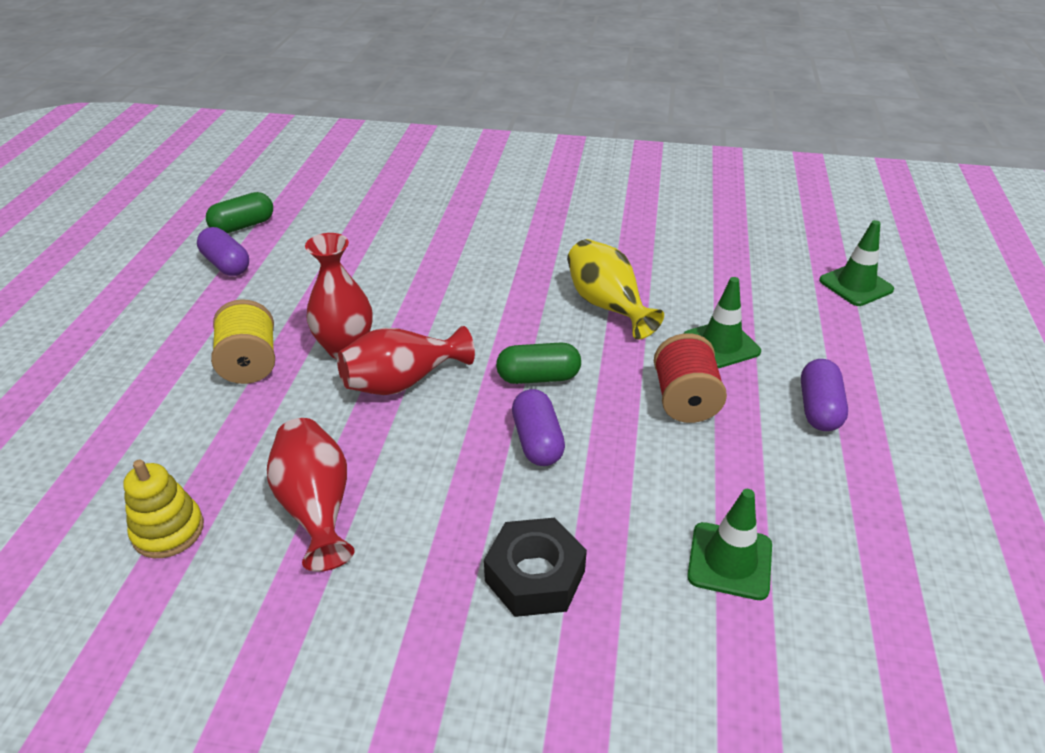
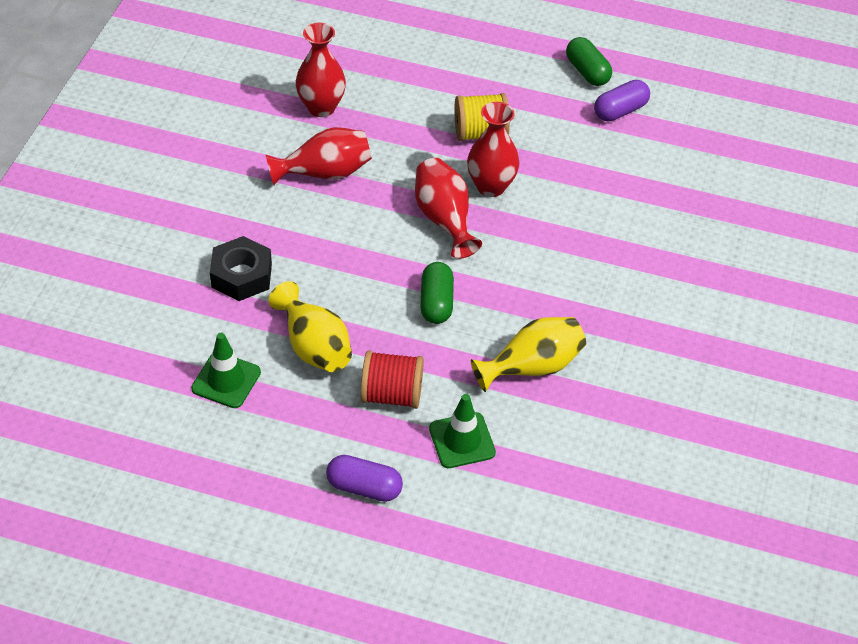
camera: 95 degrees right, 10 degrees up
(168, 531) = (321, 107): yellow stacking toy -> red vase
(243, 226) = (686, 117): green capsule -> green capsule (587, 72)
(537, 441) = (363, 292): purple capsule -> none
(639, 477) = (314, 346): none -> yellow vase
(855, 285) = (546, 591): green traffic cone -> none

